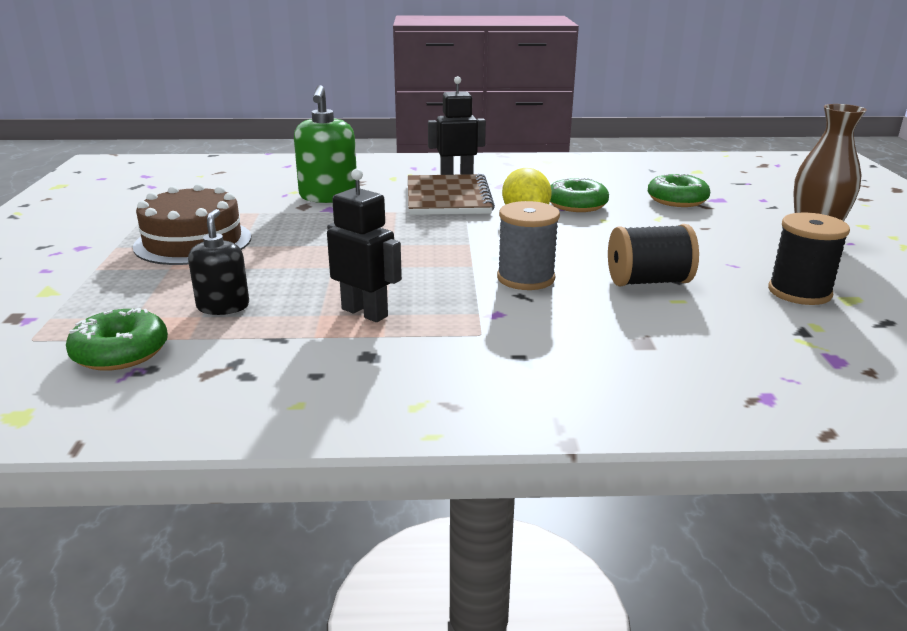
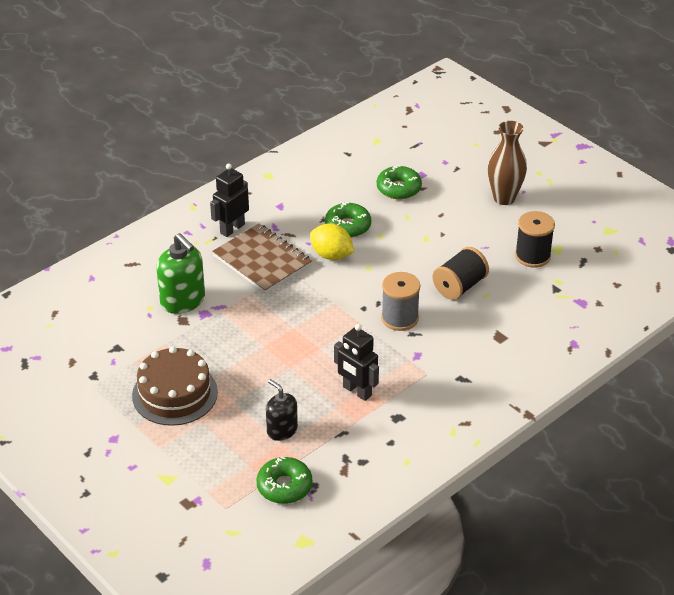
camera: 40 degrees left, 15 degrees up
(365, 312) = (357, 391): black robot -> black robot turned 135 degrees counterclockwise

